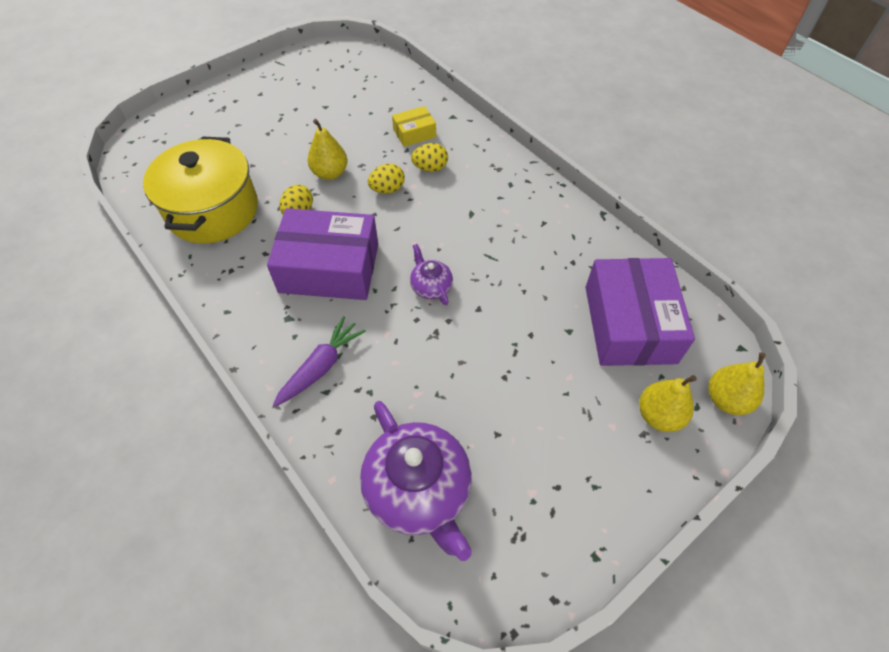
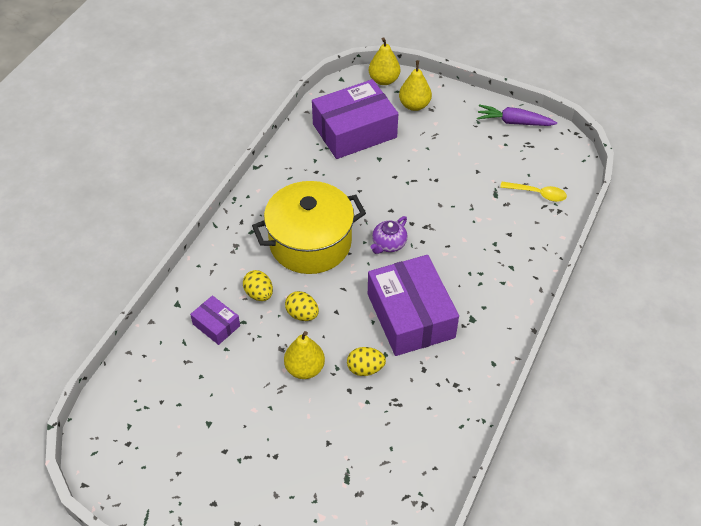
camera: 115 degrees left, 5 degrees down
(213, 210) = (402, 440): yellow pot -> yellow pot (310, 243)
(321, 366) = (495, 278): purple carrot -> purple carrot (513, 122)
(414, 133) = (216, 325): yellow box -> purple box
(419, 491) = (537, 194): purple teapot -> yellow spoon

